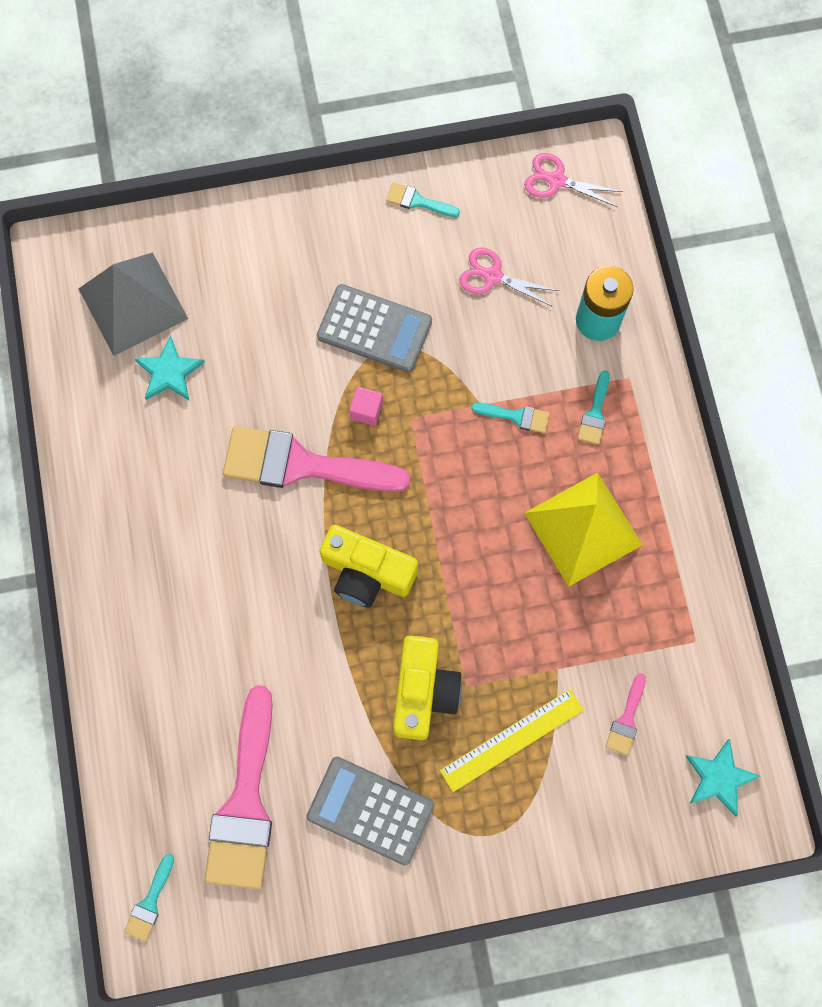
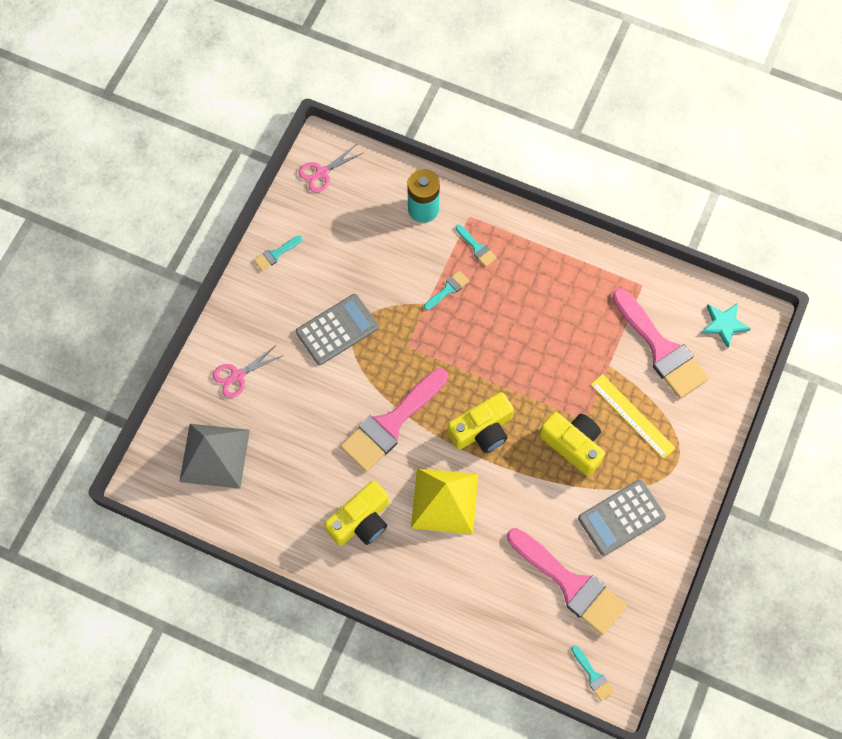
camera: 55 degrees left, 5 degrees down
(162, 510) = (361, 521): none -> yellow camera
(169, 372) = (276, 462): turquoise star -> none
(366, 410) = (384, 367): pink cube -> none
(492, 276) = (354, 245): pink scissors -> pink scissors (237, 376)
(512, 740) = (632, 416): yellow ruler -> yellow ruler turned 45 degrees counterclockwise
(583, 528) = (539, 299): yellow pyramid -> yellow pyramid (444, 501)
(626, 719) = (661, 349): pink brush -> pink brush, size x2.35

